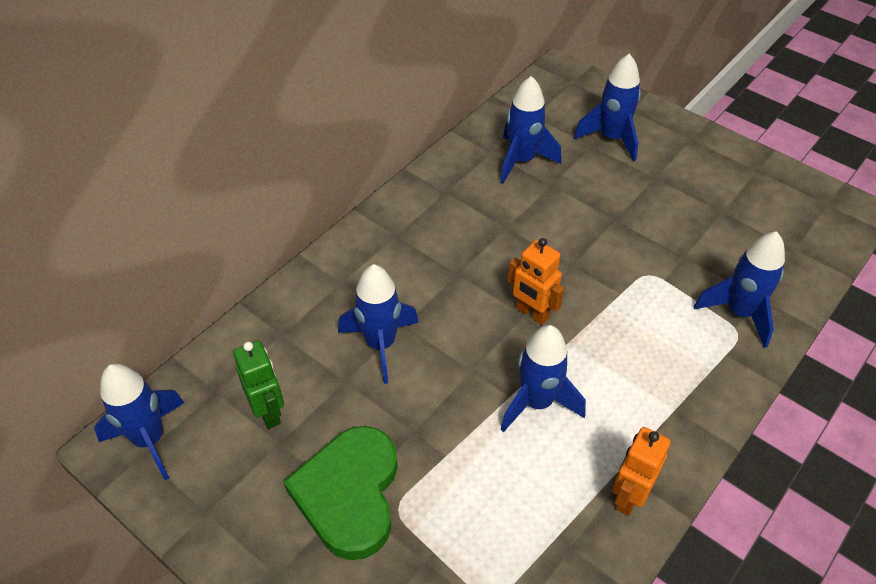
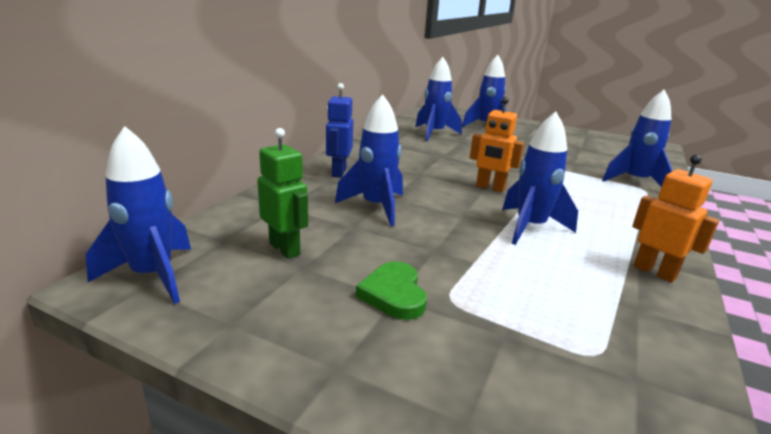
camera: 15 degrees left, 25 degrees down
(349, 494) = (394, 294): green heart -> green heart, size x0.55
(360, 263) = (338, 172): none -> blue robot
(628, 497) = (654, 272): orange robot -> orange robot turned 120 degrees clockwise

